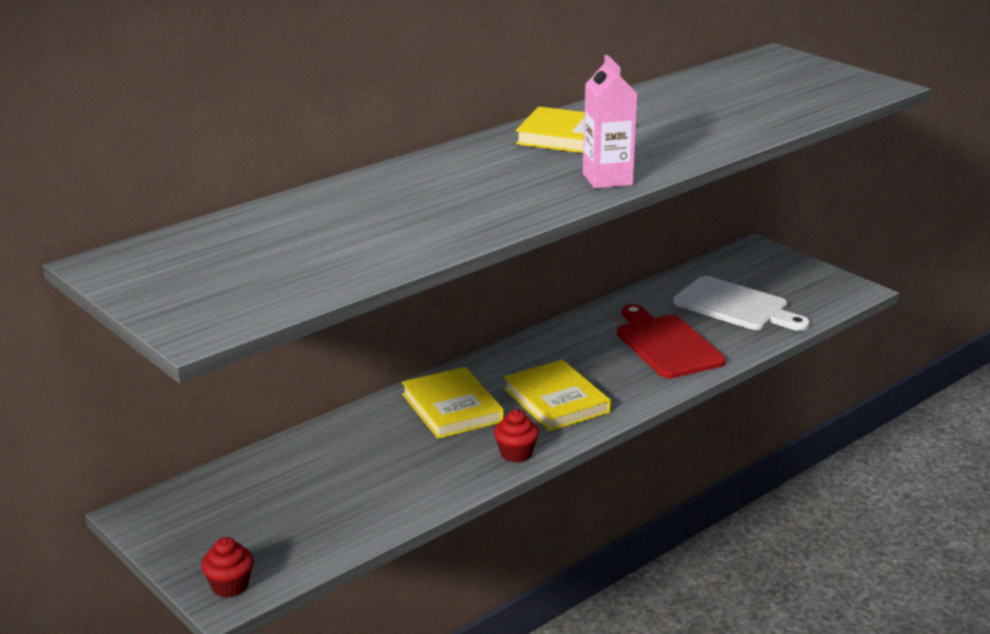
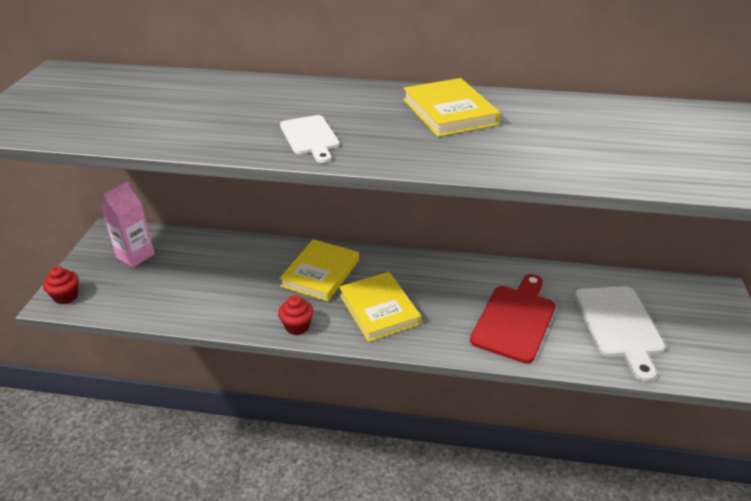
camera: 50 degrees right, 10 degrees up
(519, 197) = (310, 137): none -> white cutting board
(556, 400) = (379, 309): yellow book -> yellow book turned 45 degrees counterclockwise
(607, 179) = (393, 154): pink carton -> pink carton (135, 256)

